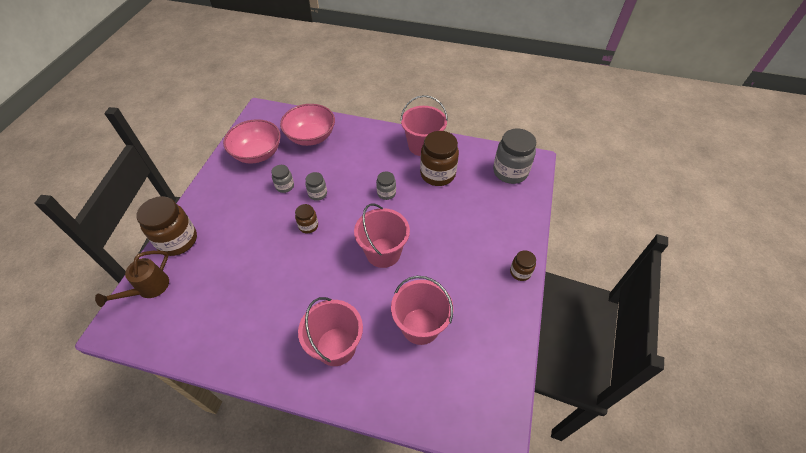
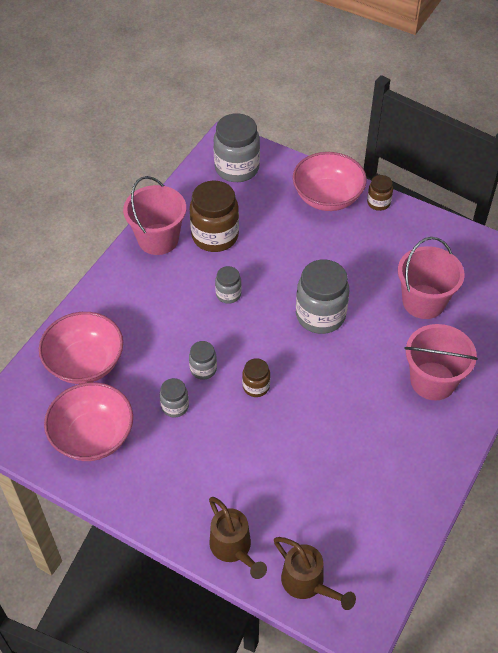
camera: 75 degrees left, 0 degrees up
(178, 240) = (233, 548): brown jar -> brown watering can
(383, 252) = (320, 315): pink bucket -> grey jar
(508, 234) = (327, 197): none -> pink bowl

